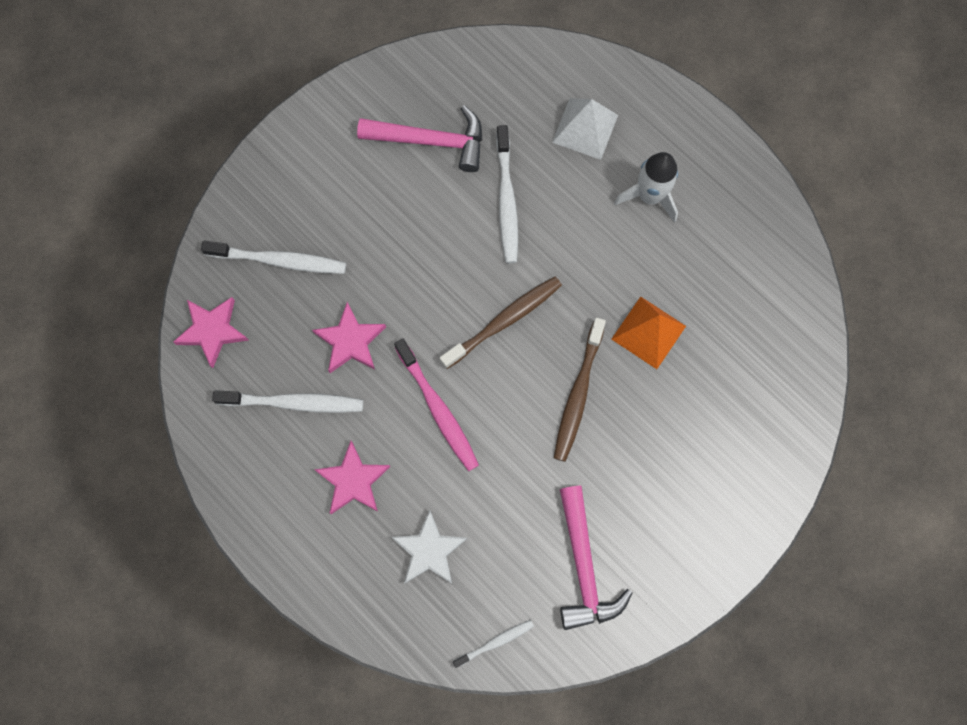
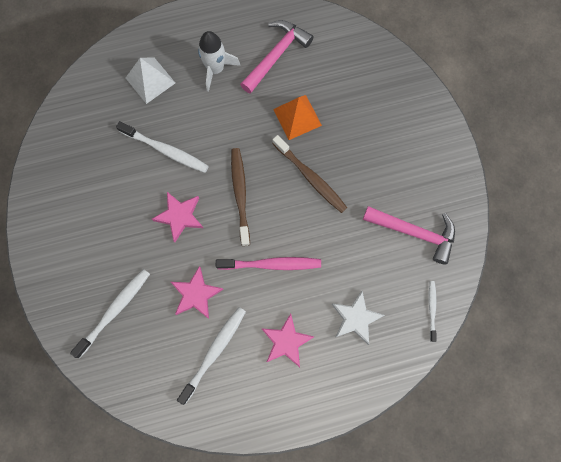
camera: 60 degrees left, 0 degrees up
(212, 331) = (134, 380): pink star -> pink star (179, 216)
(431, 141) = (98, 173): pink hammer -> pink hammer (276, 55)

